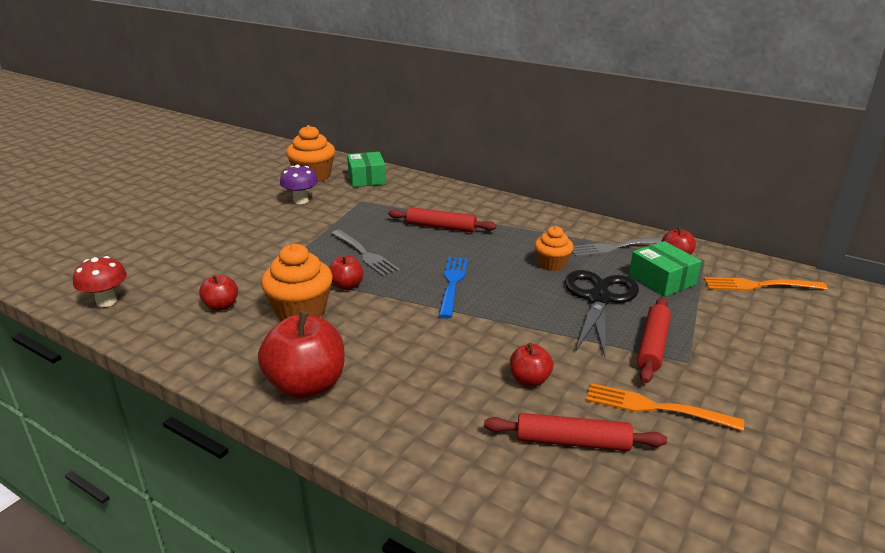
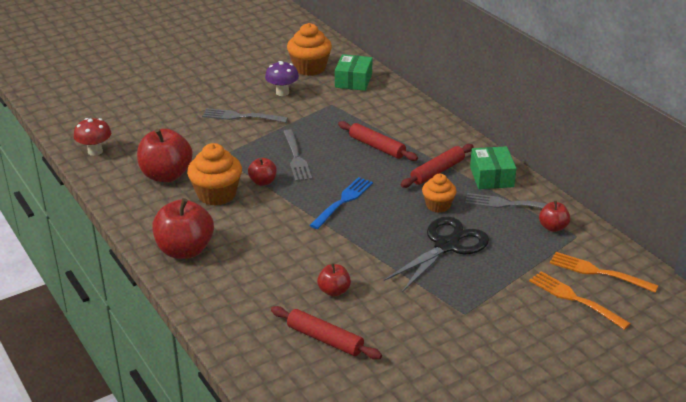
camera: 25 degrees right, 5 degrees up
(221, 306) = (166, 175): red apple -> red apple, size x1.92
(272, 230) = (242, 116): none -> grey fork
(652, 345) = (449, 294): red rolling pin -> red rolling pin (437, 171)
(656, 407) = (405, 337): orange fork -> orange fork (576, 299)
(662, 280) = (517, 244): green box -> green box (491, 177)

